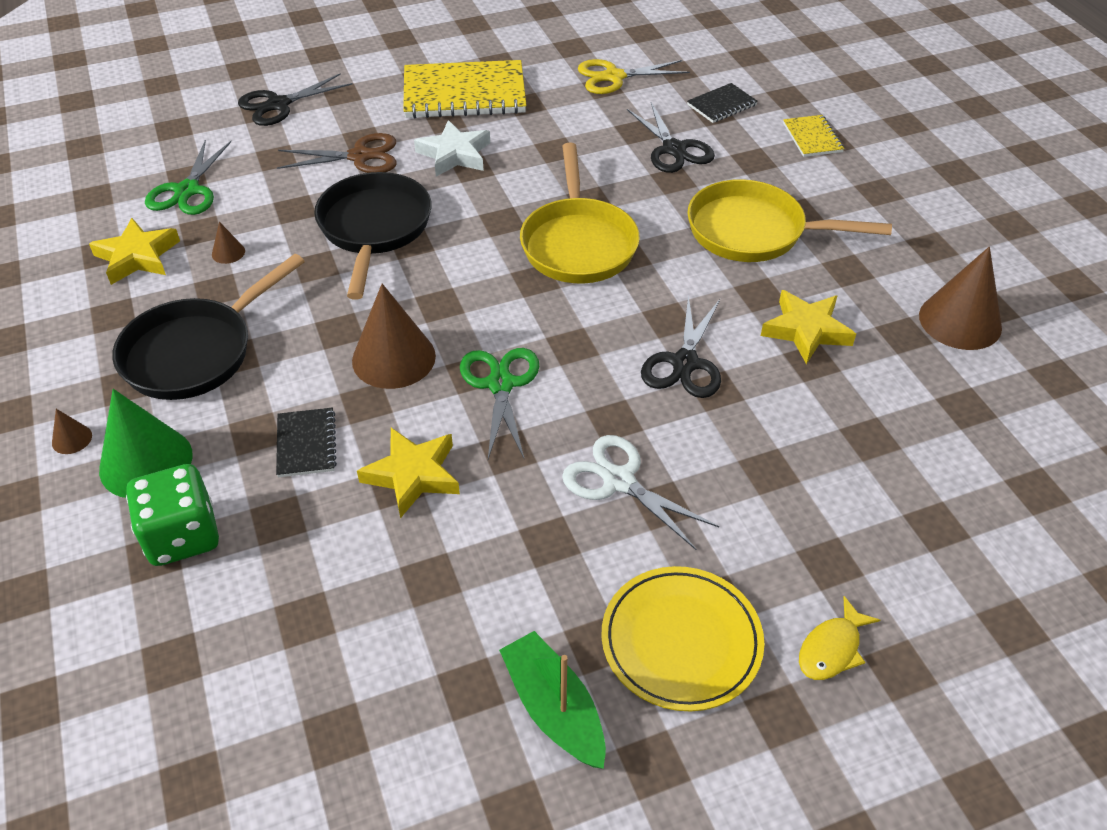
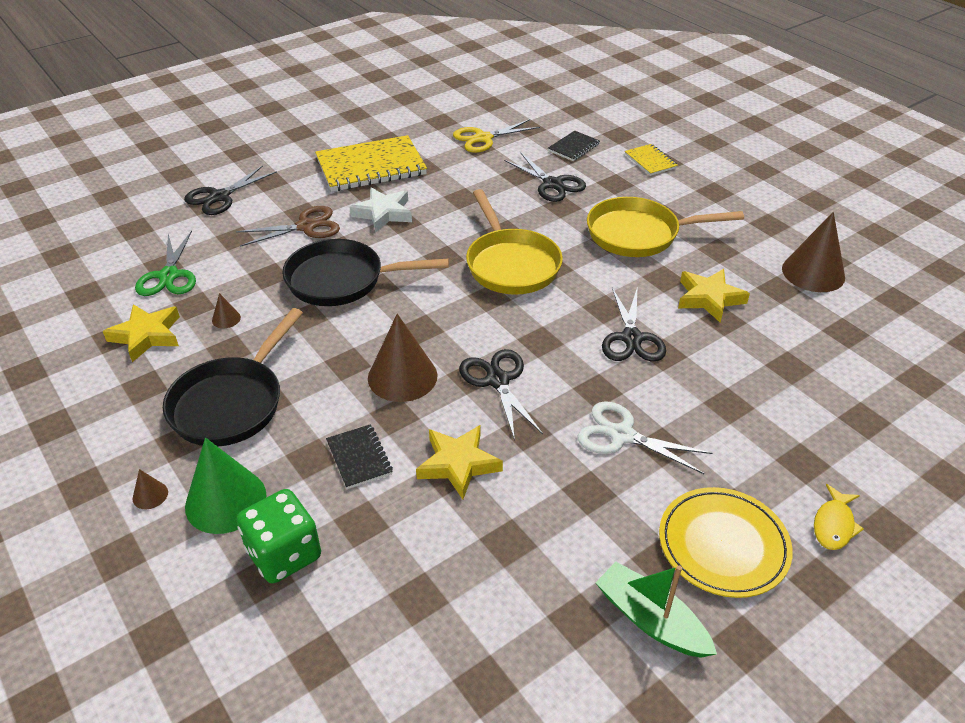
camera: 15 degrees left, 5 degrees down
(374, 229) = (342, 280): black pan -> black pan turned 75 degrees counterclockwise
(500, 384) = (497, 381): green scissors -> black scissors

